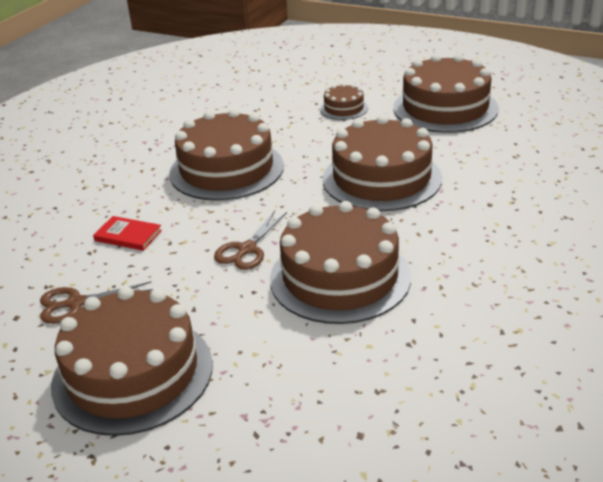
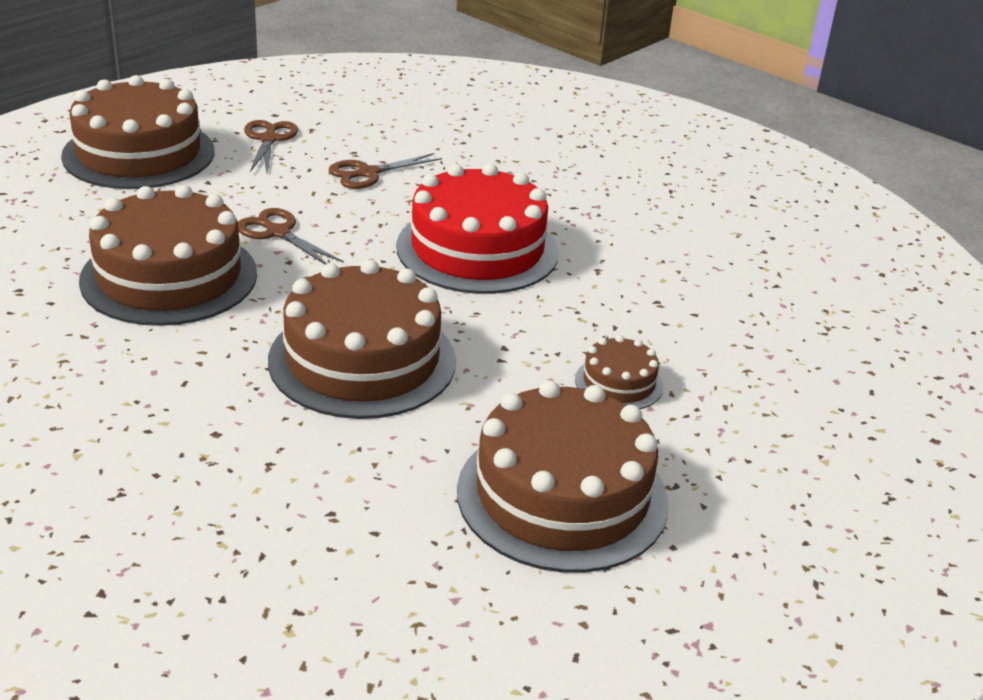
camera: 100 degrees right, 0 degrees up
(128, 235) = (368, 173): red book -> brown scissors
(226, 169) = (477, 249): brown cake -> red cake

